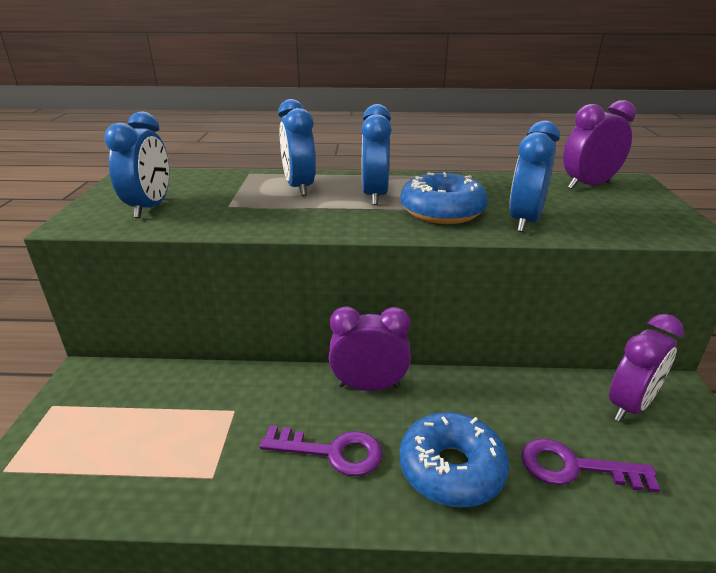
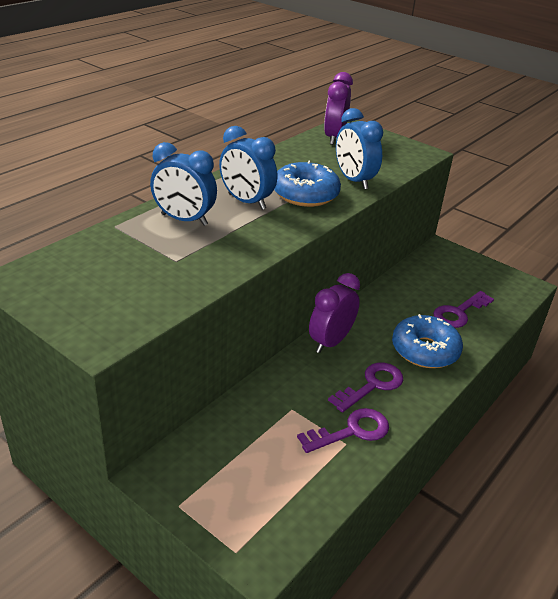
camera: 55 degrees left, 5 degrees up
(150, 207) = (122, 294): blue clock -> none
(237, 472) = (352, 431): none -> purple key
(630, 406) = (438, 269): purple clock -> none

